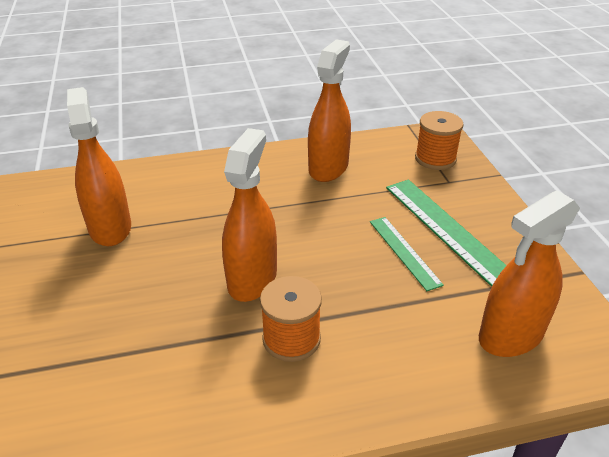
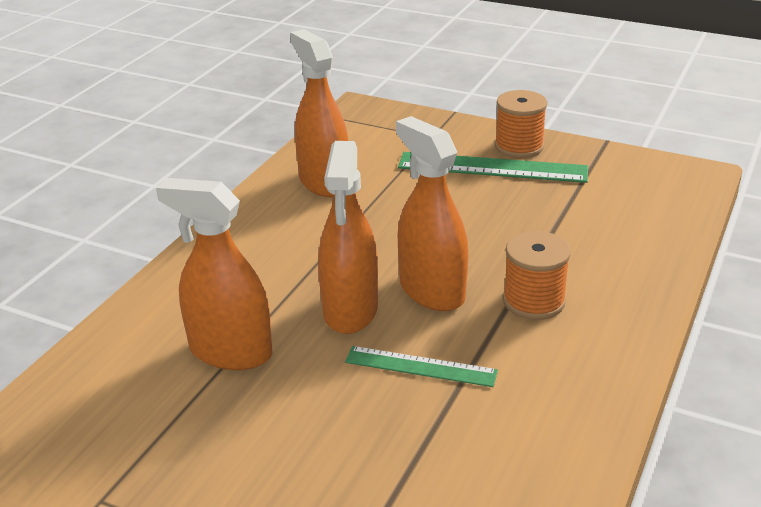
camera: 50 degrees left, 5 degrees down
(404, 252) = (493, 199): green ruler -> green ruler (420, 366)
(435, 159) = (391, 126): orange spool -> orange spool (519, 146)
(511, 335) = (638, 200): orange spray bottle -> orange spray bottle (350, 310)

